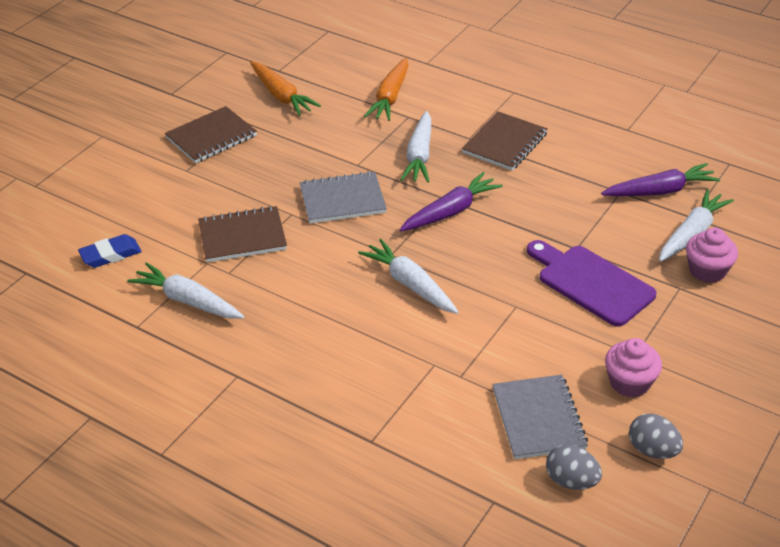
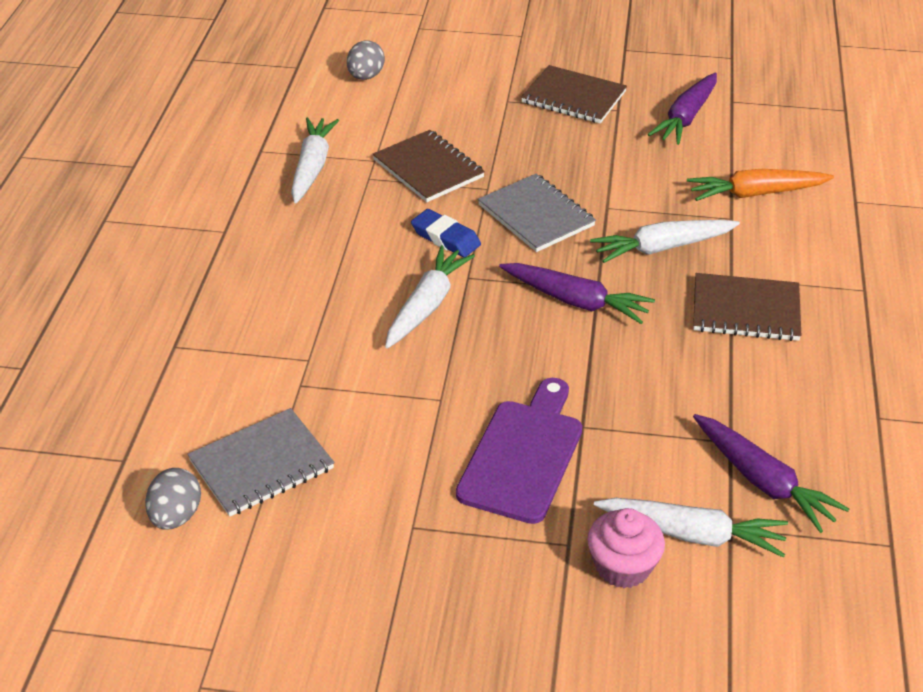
camera: 65 degrees right, 0 degrees up
(110, 255) = (349, 102): blue eraser -> blue eraser (445, 238)
(281, 96) = (686, 117): orange carrot -> purple carrot
(629, 382) = (360, 532): pink cupcake -> none
(652, 450) = (253, 579): grey egg -> grey egg (365, 77)

